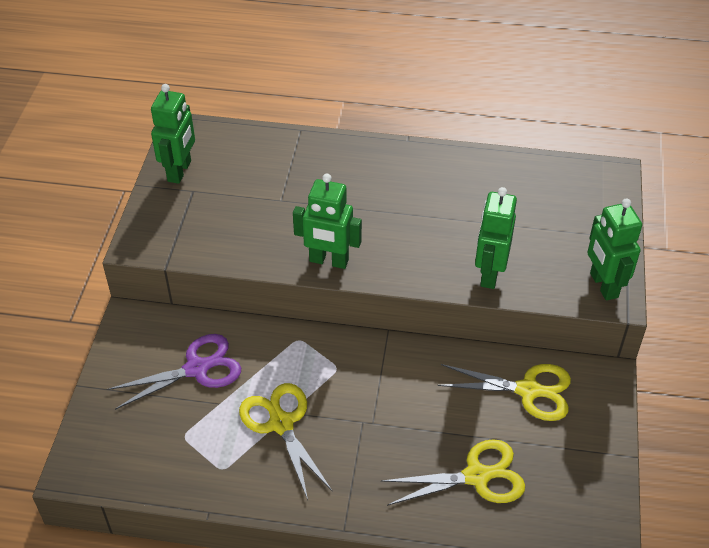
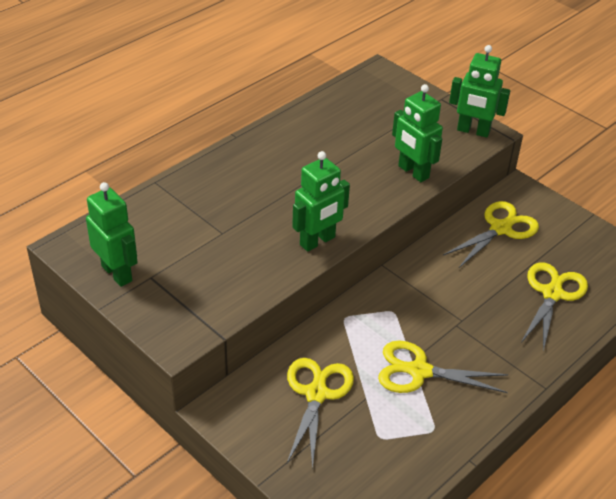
camera: 55 degrees left, 5 degrees down
(196, 369) = (316, 394): purple scissors -> yellow scissors

